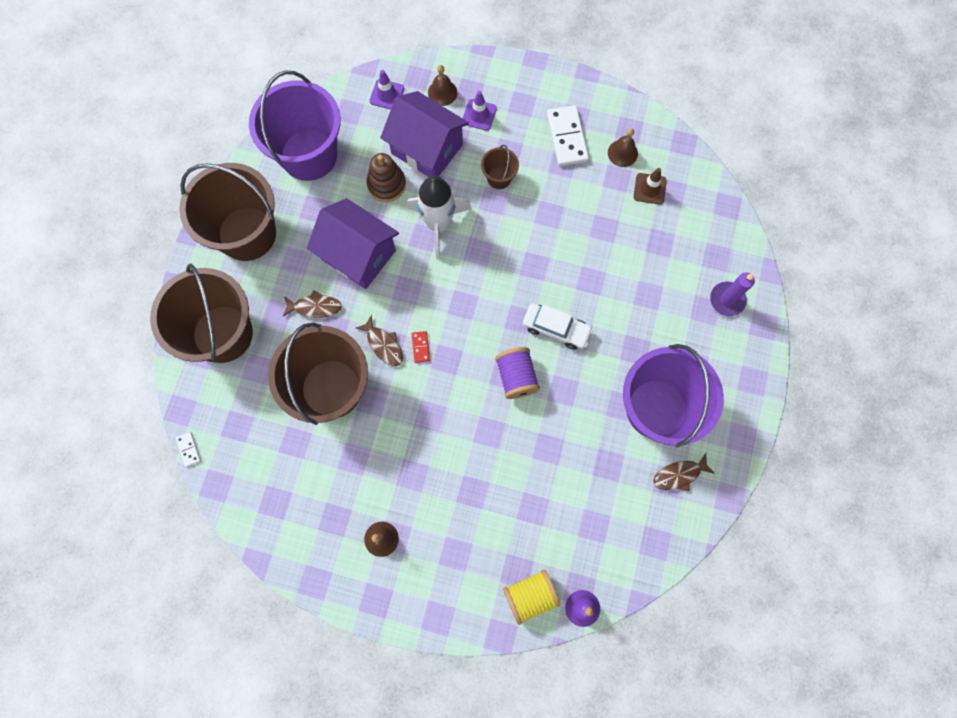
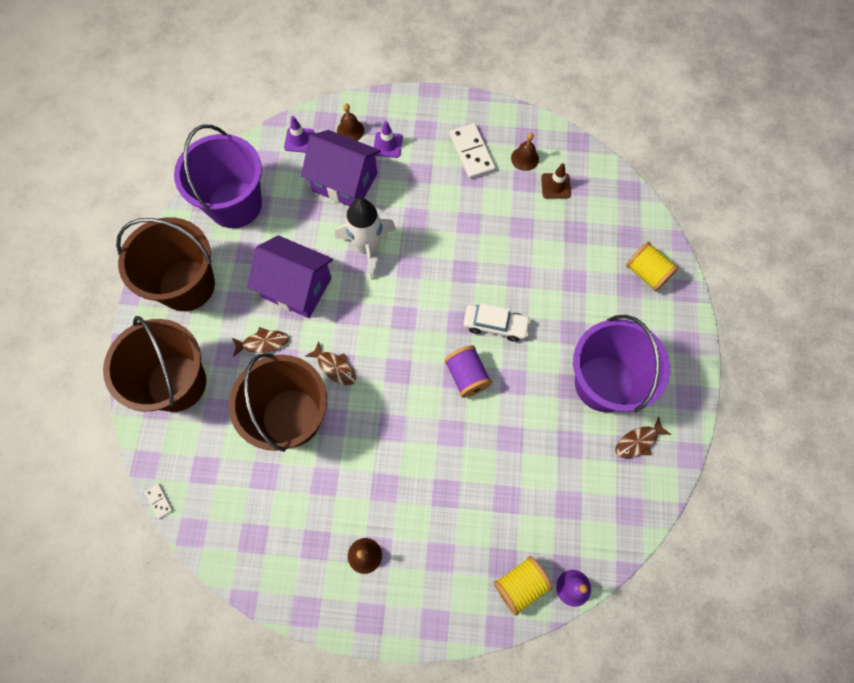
camera: 10 degrees left, 5 degrees down
(386, 184) = (312, 219): brown stacking toy -> none
(420, 347) = (371, 363): red domino -> none
(499, 178) = (416, 197): brown bucket -> none
(727, 300) = (647, 273): purple candle -> yellow spool

